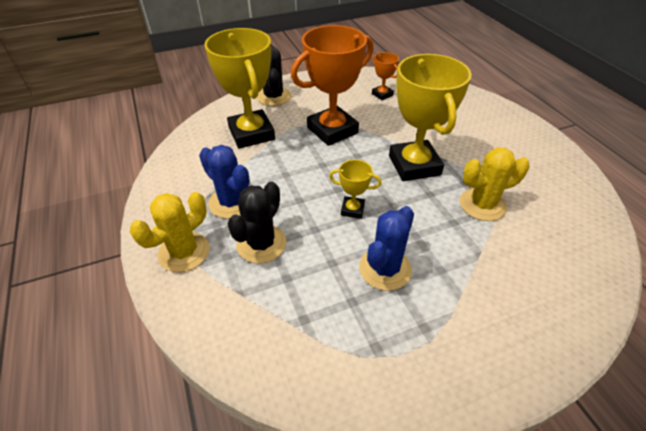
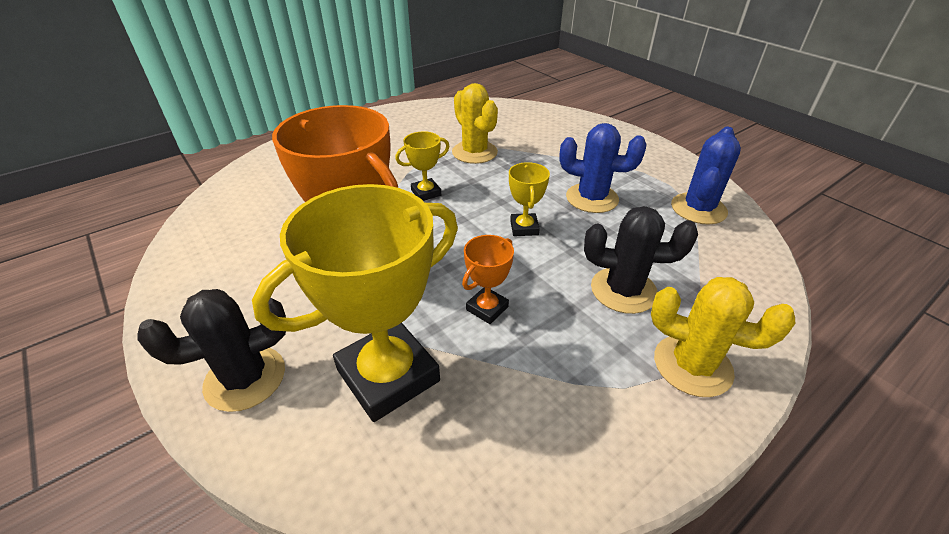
camera: 105 degrees left, 5 degrees down
(231, 202) = (573, 344): blue cactus -> blue cactus (698, 209)
(382, 94) = (252, 233): orange trophy -> orange trophy (487, 308)
(414, 165) = (426, 193): yellow trophy -> yellow trophy, size x0.46

